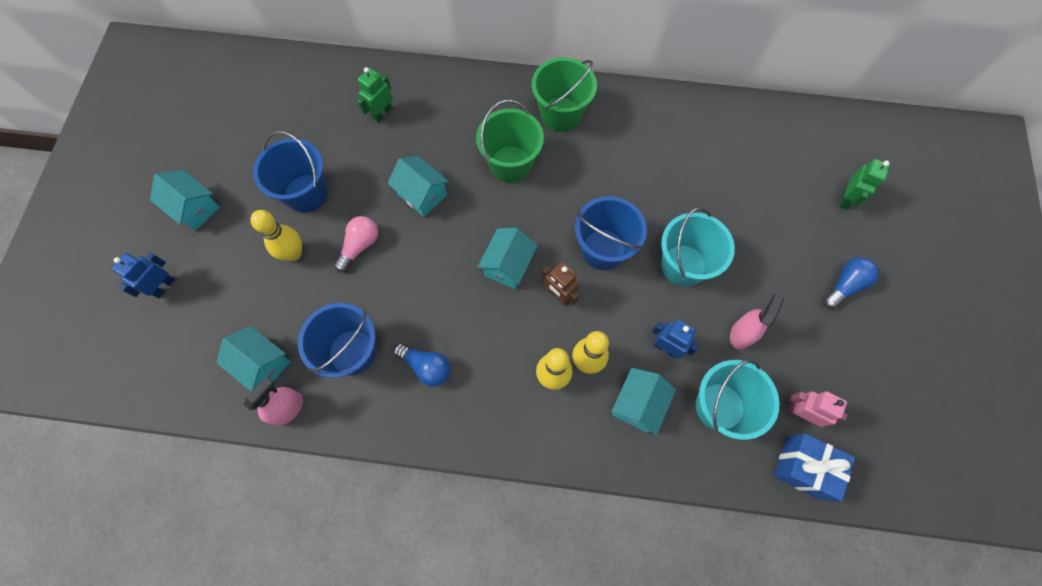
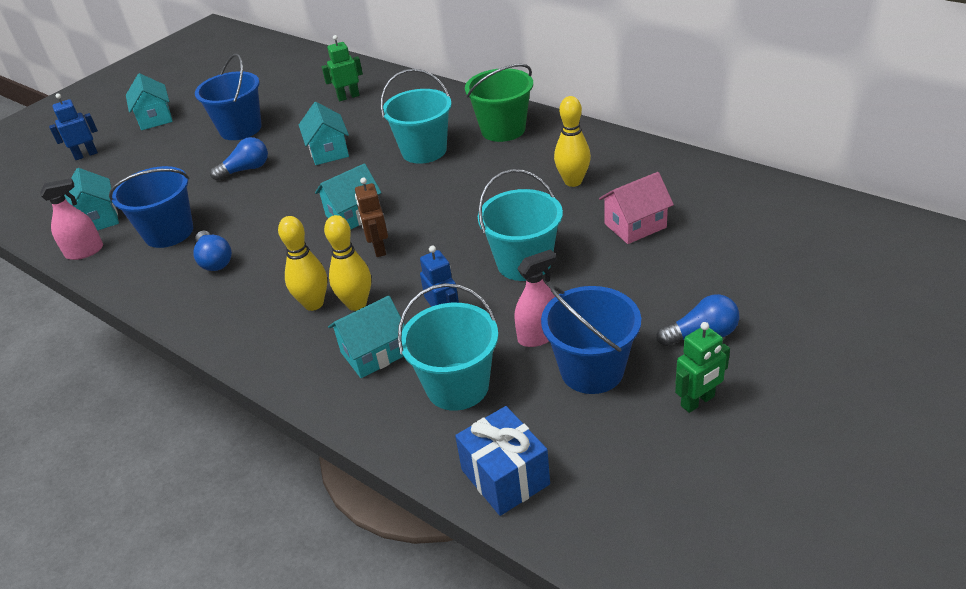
camera: 35 degrees right, 30 degrees down
(293, 253) = (193, 161): yellow bowling pin -> yellow bowling pin (573, 181)
(360, 246) = (246, 170): pink light bulb -> blue light bulb
(510, 164) = (424, 151): green bucket -> turquoise bucket
(603, 249) = (453, 229): blue bucket -> blue bucket (592, 370)
(737, 193) = (635, 226): none -> pink house
(800, 413) = (546, 426): pink robot -> none
(846, 199) = (766, 264): green robot -> green robot (698, 401)

